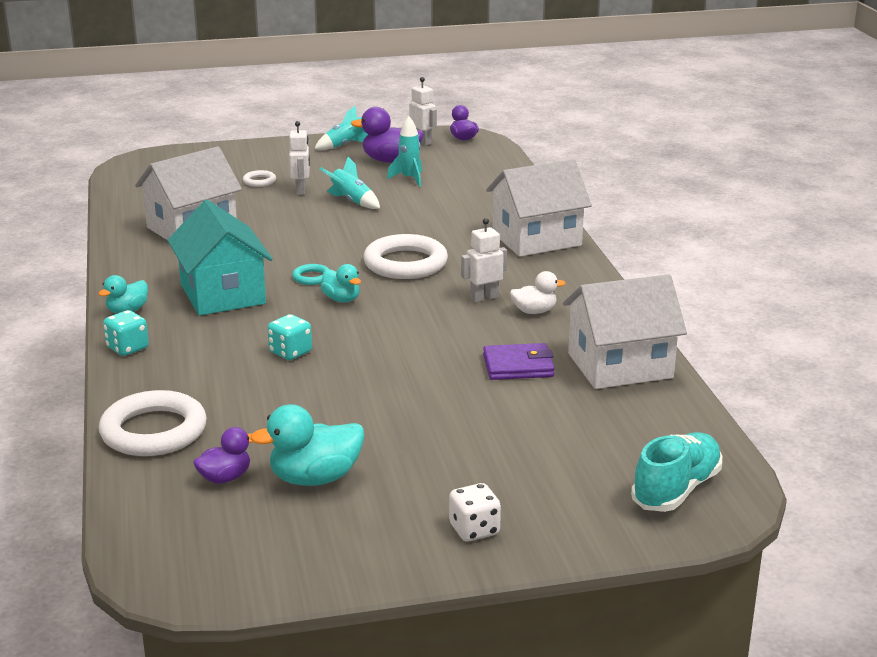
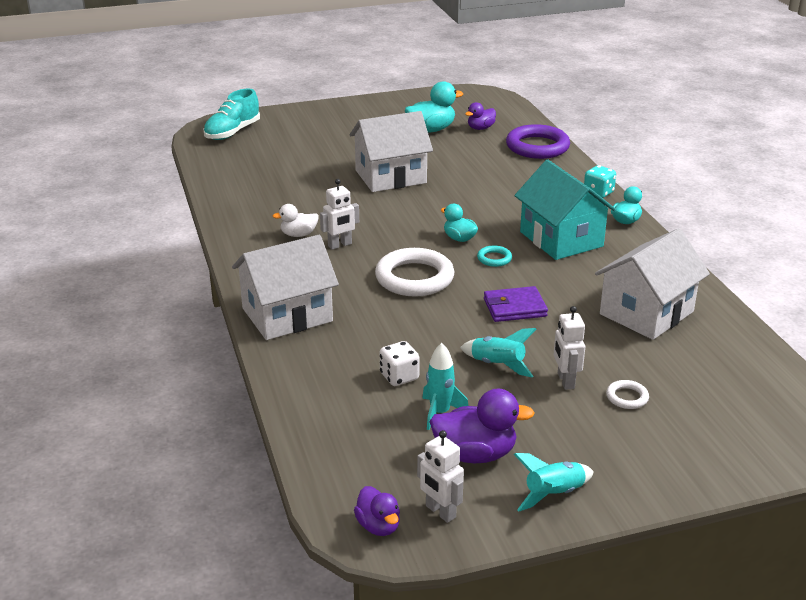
camera: 175 degrees right, 5 degrees up
(154, 431) = (537, 147): white ring -> purple ring
(290, 352) = (479, 195): turquoise dice -> none
(474, 530) = (342, 114): white dice -> white dice (399, 377)
(518, 366) = (315, 192): purple wallet -> purple wallet (514, 308)
(620, 365) = (242, 195): white house -> white house (390, 177)

